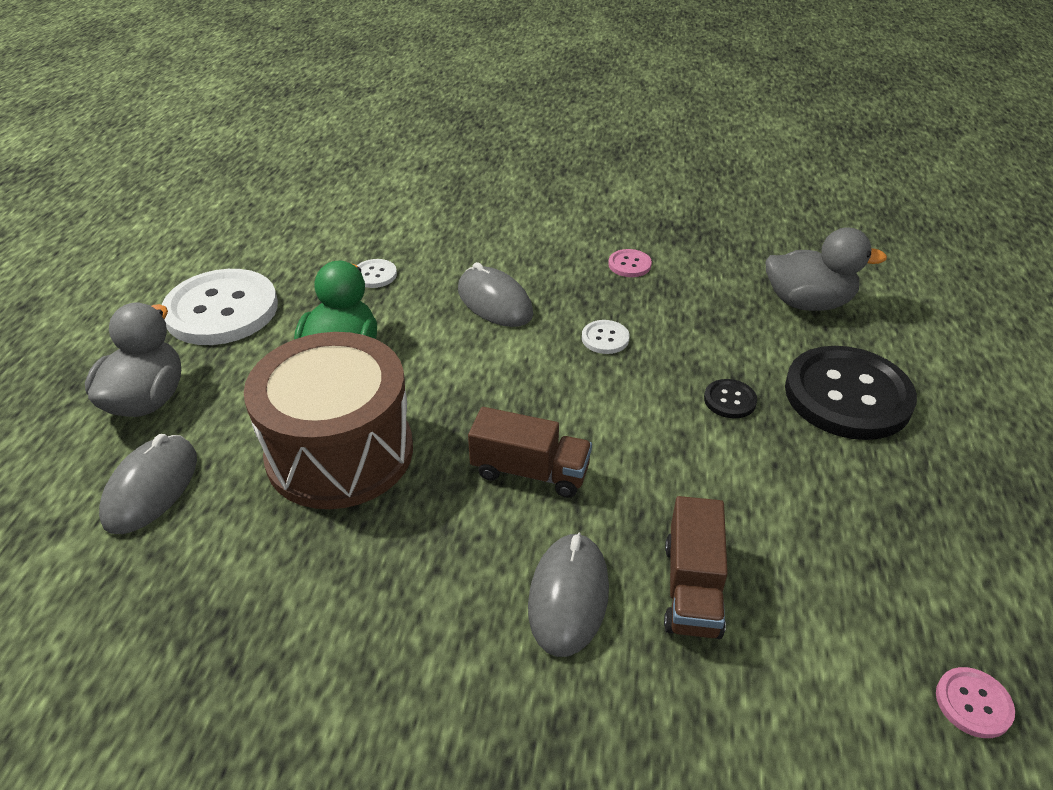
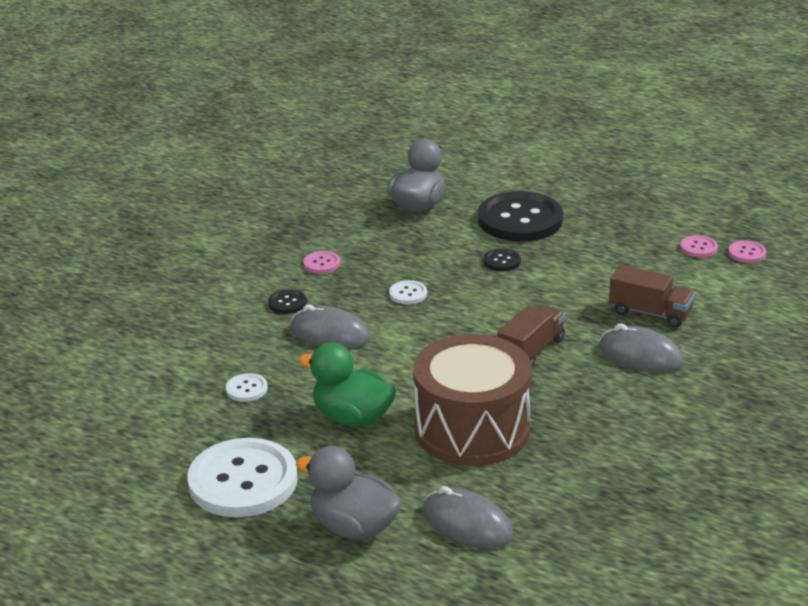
camera: 70 degrees left, 10 degrees down
(494, 302) = (330, 334): grey mouse -> grey mouse turned 45 degrees clockwise
(539, 261) = (287, 303): none -> black button
(934, 623) = (698, 248): none -> pink button

